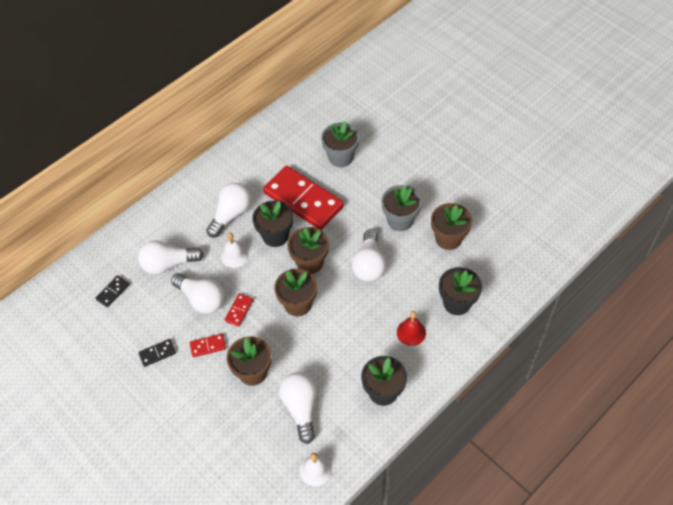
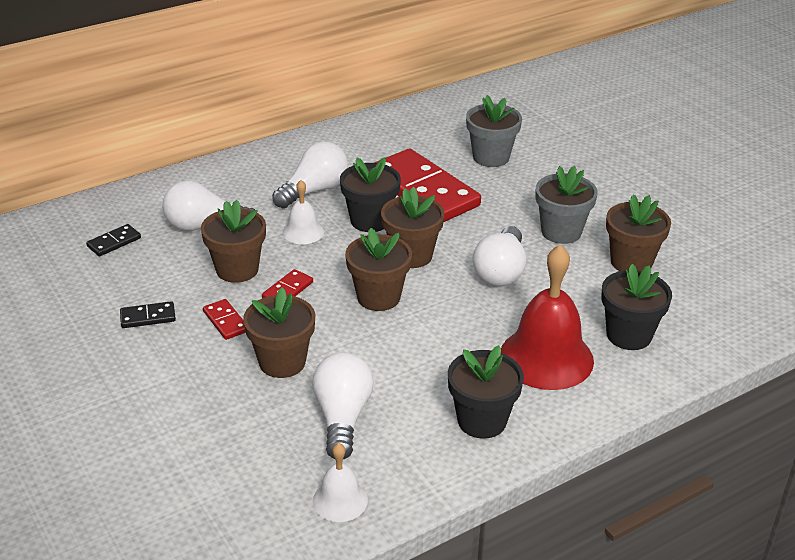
camera: 10 degrees right, 20 degrees down
(201, 299) = (237, 269): white light bulb -> brown flower pot
(208, 346) = (226, 321): red domino -> red domino turned 60 degrees clockwise
(411, 332) = (546, 357): red bell -> red bell, size x1.96

